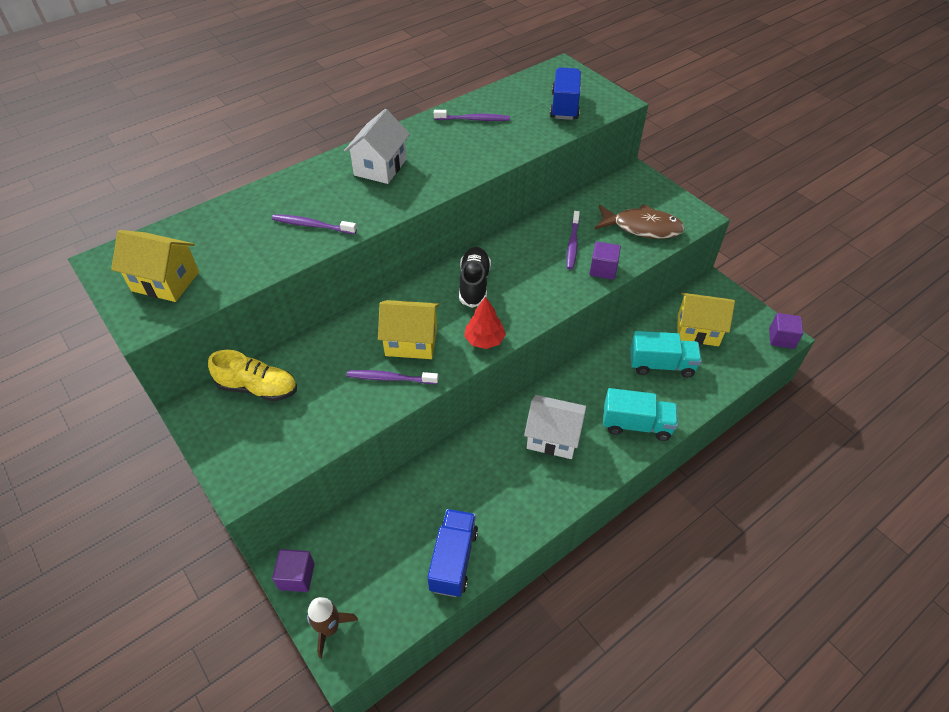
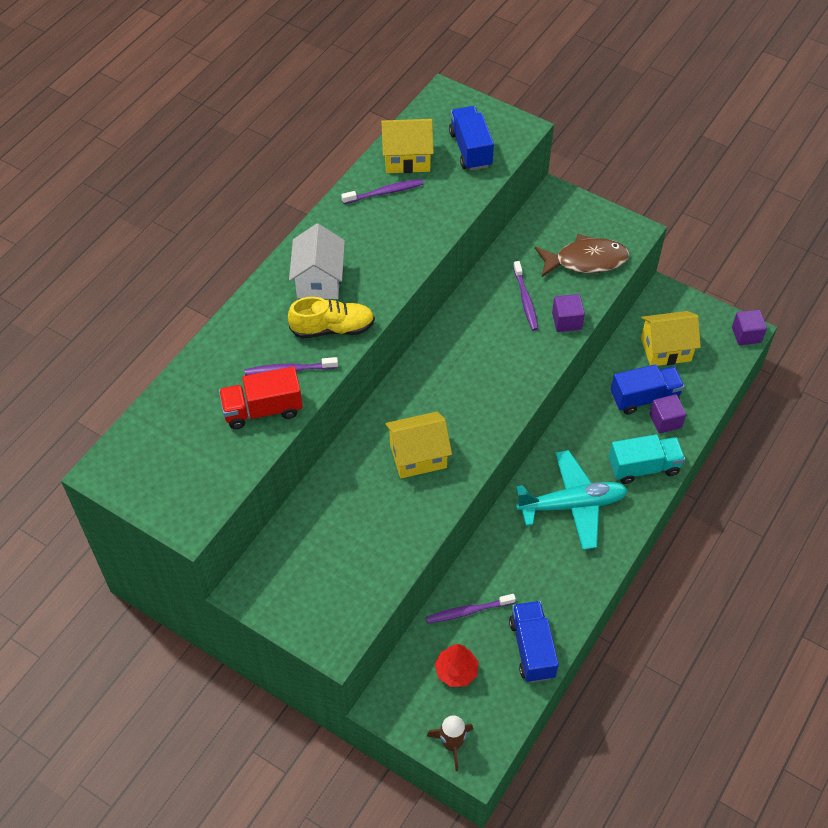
camera: 20 degrees left, 5 degrees up
(165, 281) = (181, 475): yellow house -> yellow house (407, 159)
(258, 388) = (295, 549): yellow shoe -> yellow shoe (332, 328)
(269, 250) = (263, 410): none -> red truck
(297, 576) = (398, 712): purple cube -> purple cube (665, 421)
(390, 378) = (417, 499): purple toothbrush -> purple toothbrush (468, 611)
(474, 284) = (449, 375): black shoe -> none
(484, 340) = (487, 432): red tree -> red tree (456, 671)
(553, 437) = (572, 505): white house -> turquoise plane
(661, 365) = (644, 398): turquoise truck -> blue truck

